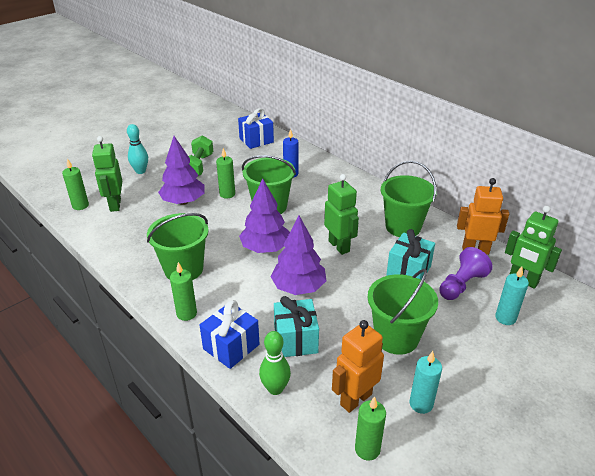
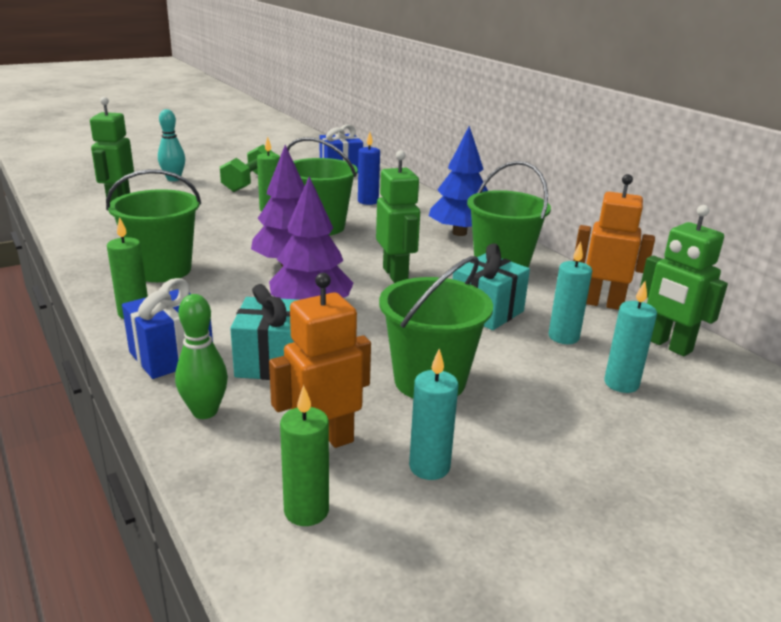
camera: 10 degrees right, 10 degrees down
(80, 205) = (75, 199): green candle -> none
(183, 201) = (208, 210): purple tree -> none
(364, 197) = (459, 233): none -> blue tree
(461, 285) = (563, 337): purple pawn -> turquoise candle

